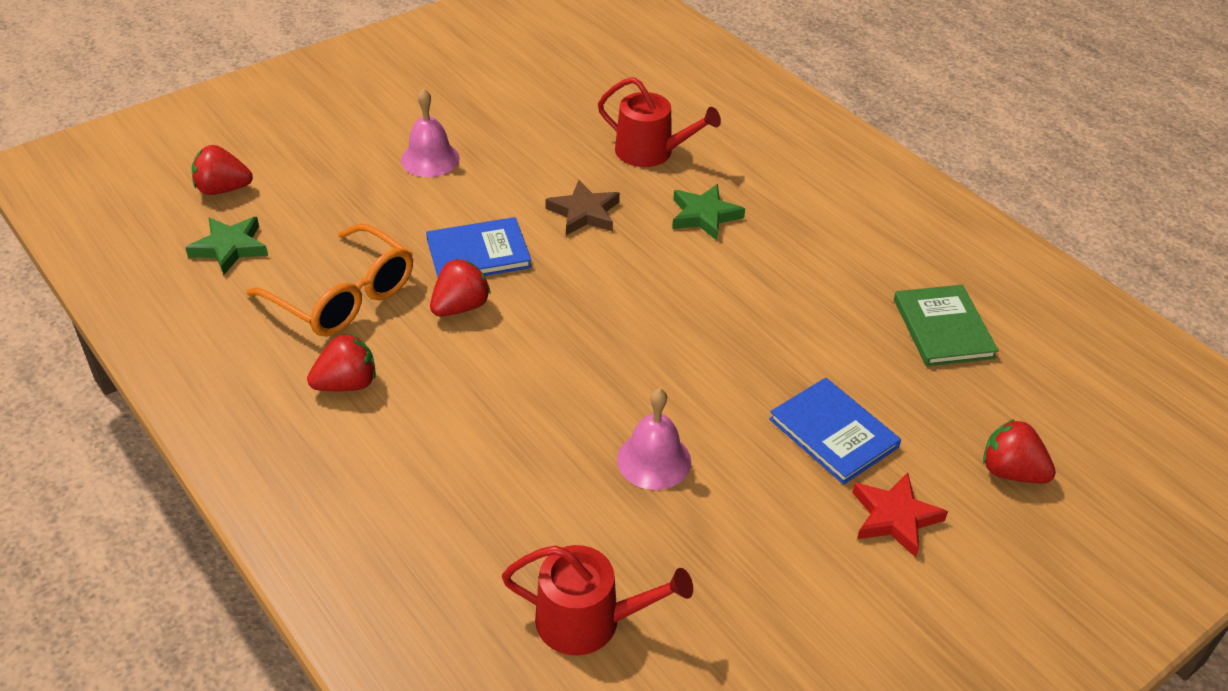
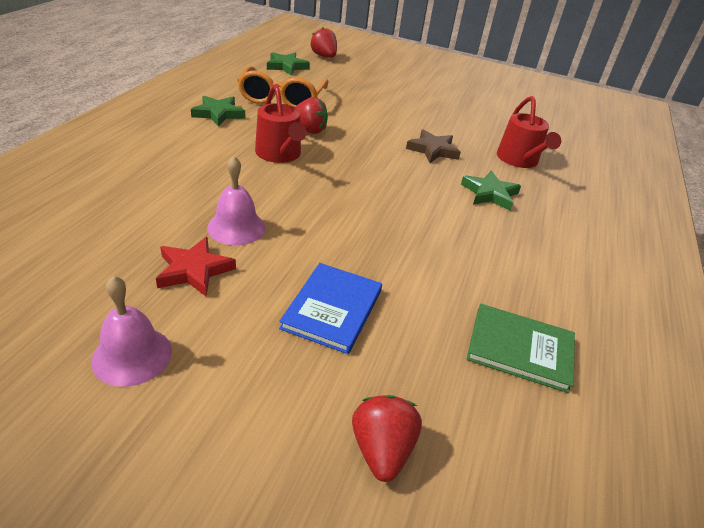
camera: 55 degrees right, 5 degrees down
(347, 384) = (218, 114): red strawberry -> green star
(430, 159) = (413, 96): pink bell -> pink bell (132, 355)
(478, 253) = (357, 126): blue book -> none
(588, 621) = (72, 235): red watering can -> red watering can (280, 154)
(894, 517) = (262, 372): red star -> red star (194, 270)
(943, 328) = (520, 349): green book -> green book turned 60 degrees clockwise

